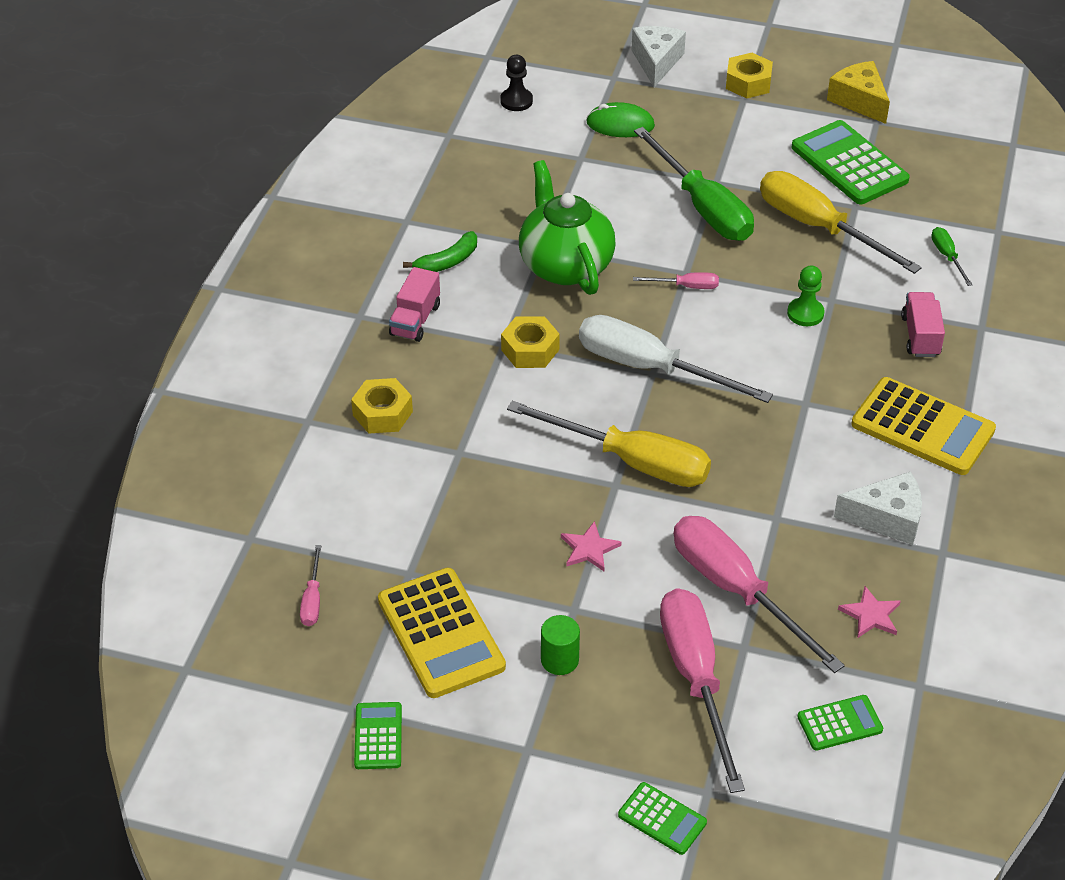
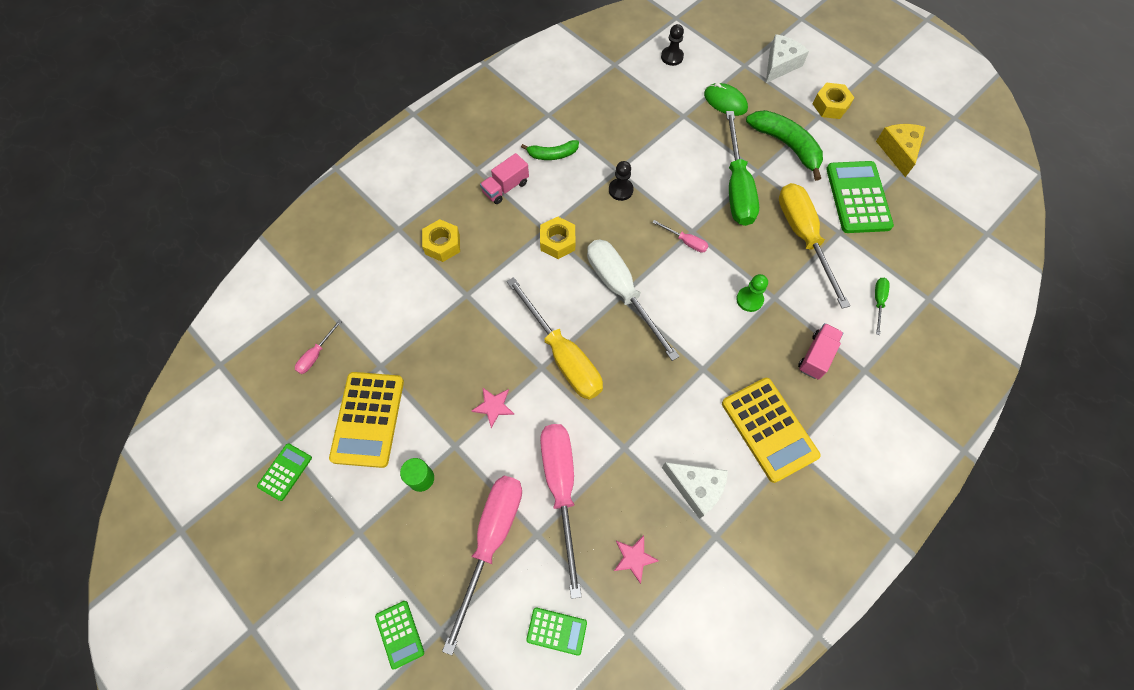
camera: 30 degrees right, 20 degrees up
(565, 265) = (620, 190): green teapot -> black pawn
(728, 142) = (786, 145): none -> green banana

